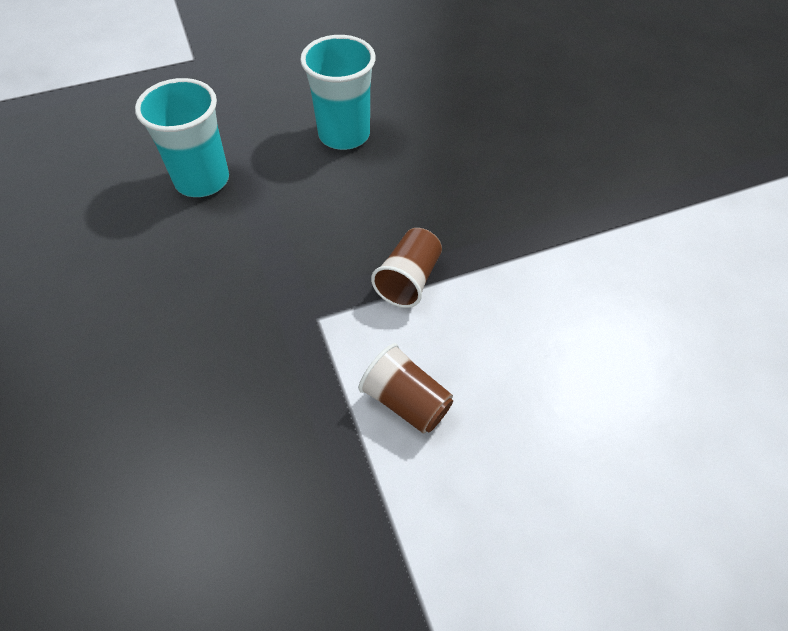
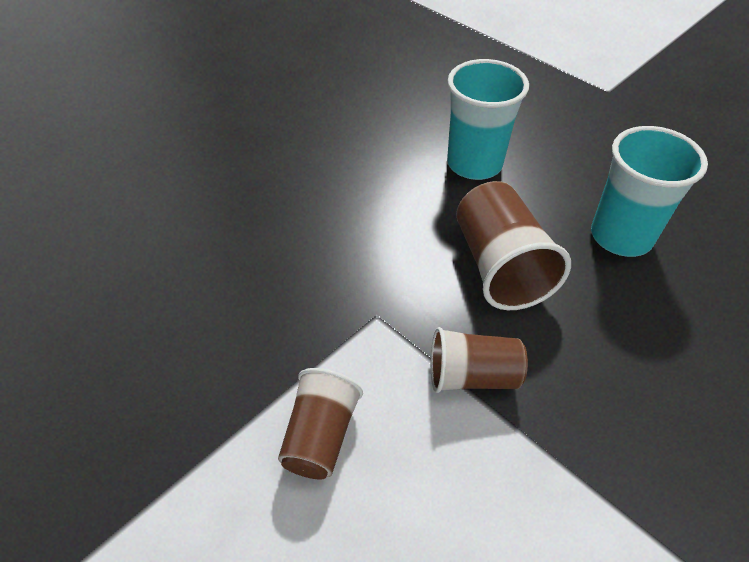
camera: 65 degrees right, 5 degrees down
(322, 216) = (500, 266): none -> brown cup

